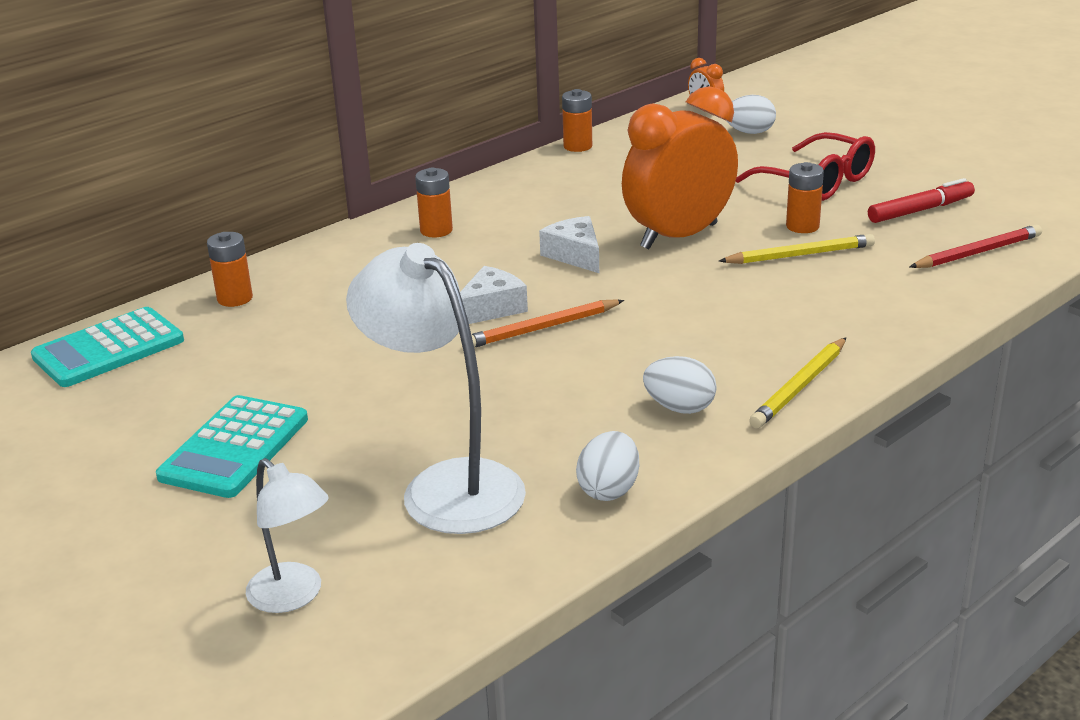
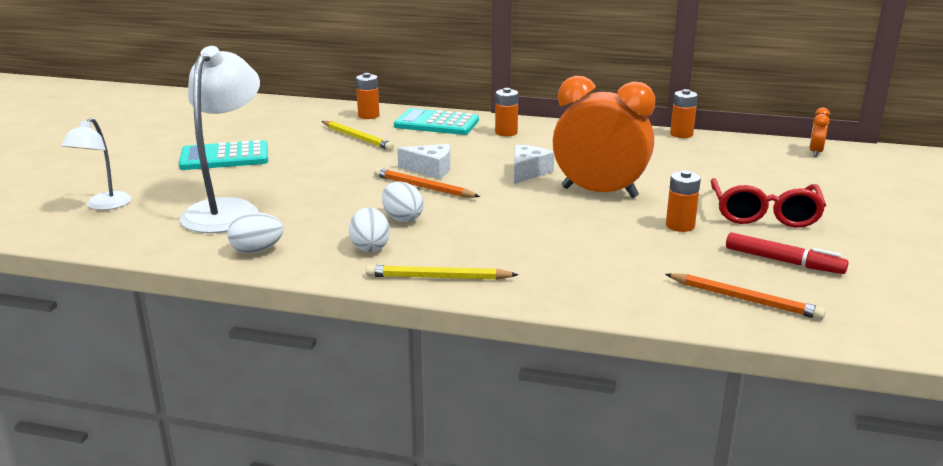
camera: 55 degrees right, 5 degrees down
(108, 349) = (291, 109): turquoise calculator -> turquoise calculator (436, 123)
(749, 132) = (806, 174): white egg -> white egg (402, 218)
(800, 255) = (632, 235): yellow pencil -> yellow pencil (357, 138)
(978, 252) = (745, 300): red pencil -> orange pencil

